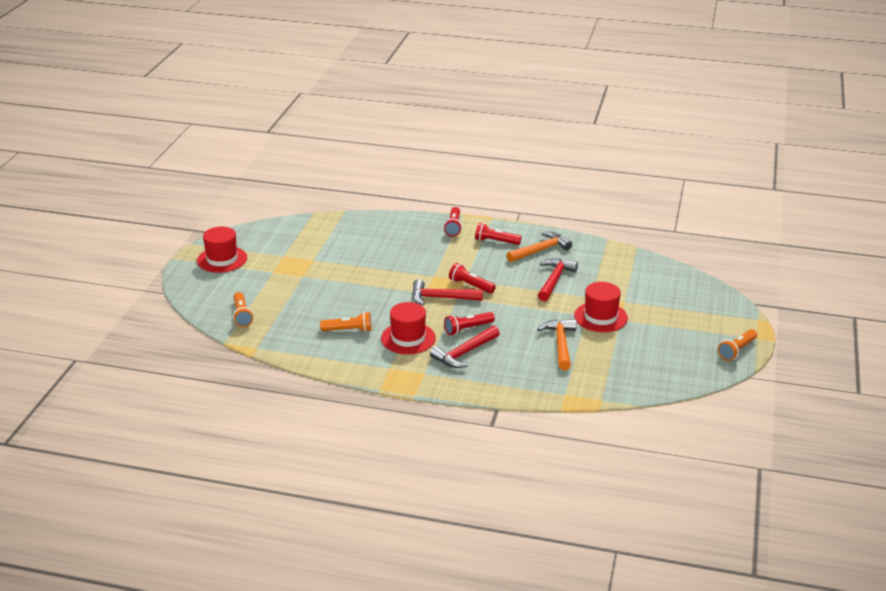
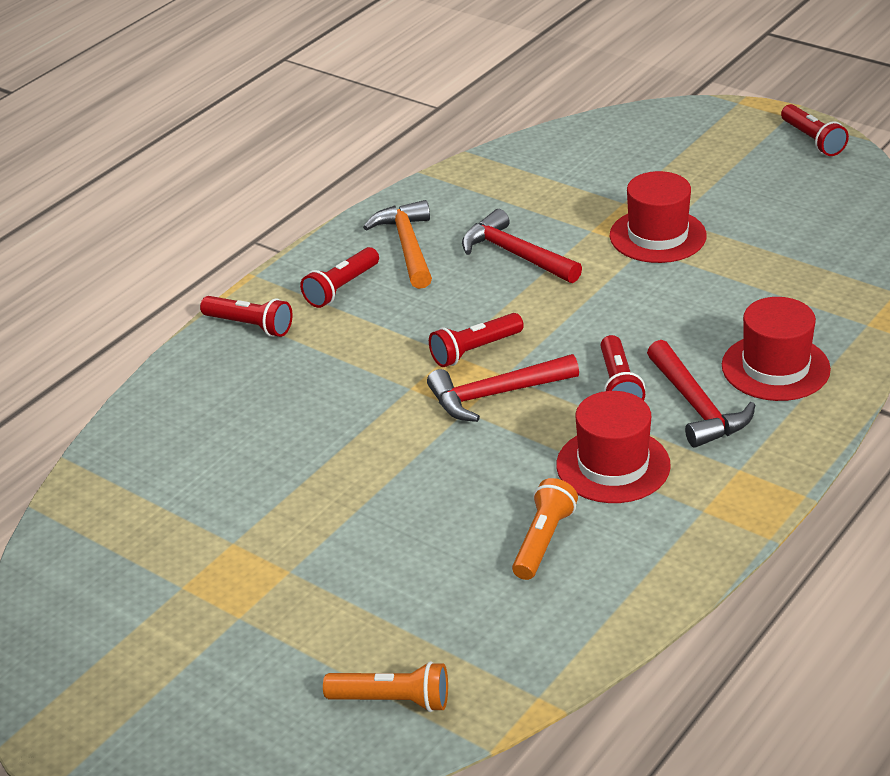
camera: 65 degrees left, 5 degrees up
(222, 259) = (121, 697): red hat -> red hat (775, 367)
(441, 298) = (496, 394): red hammer -> red hammer turned 45 degrees clockwise
(561, 344) = (719, 294): orange hammer -> none
(736, 350) = (812, 140): orange flashlight -> red flashlight

